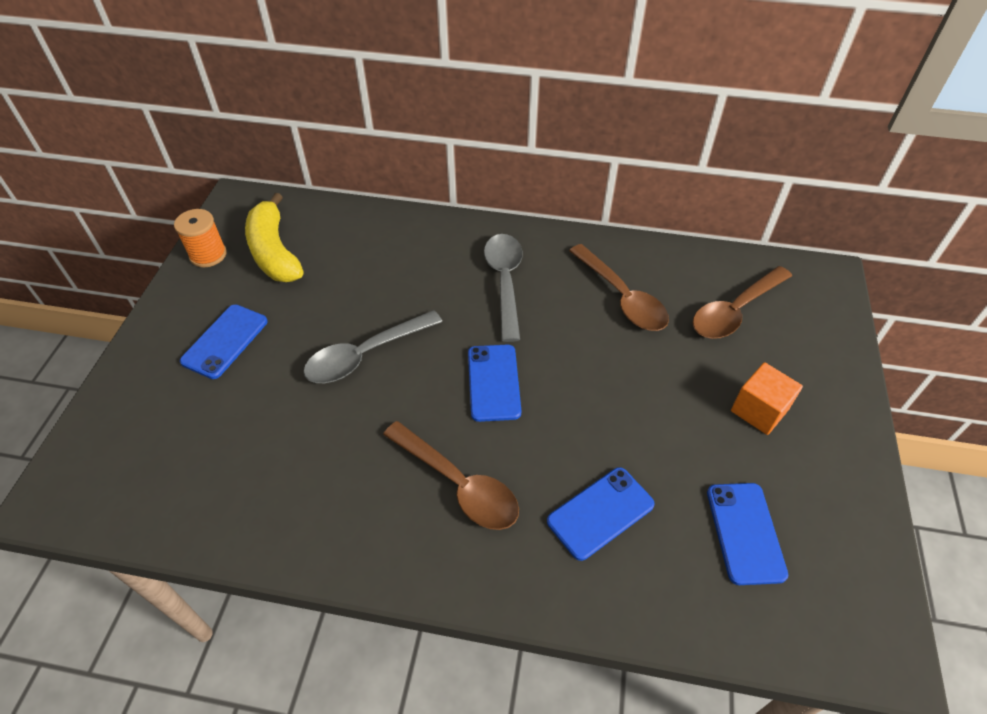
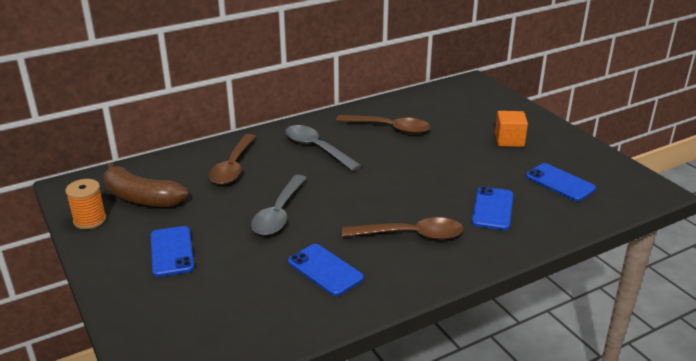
camera: 40 degrees left, 20 degrees down
(274, 252) = (141, 198): yellow banana -> brown banana
(494, 382) = (371, 189): blue phone -> blue phone (325, 270)
(735, 311) = (450, 111): brown spoon -> brown spoon (233, 167)

